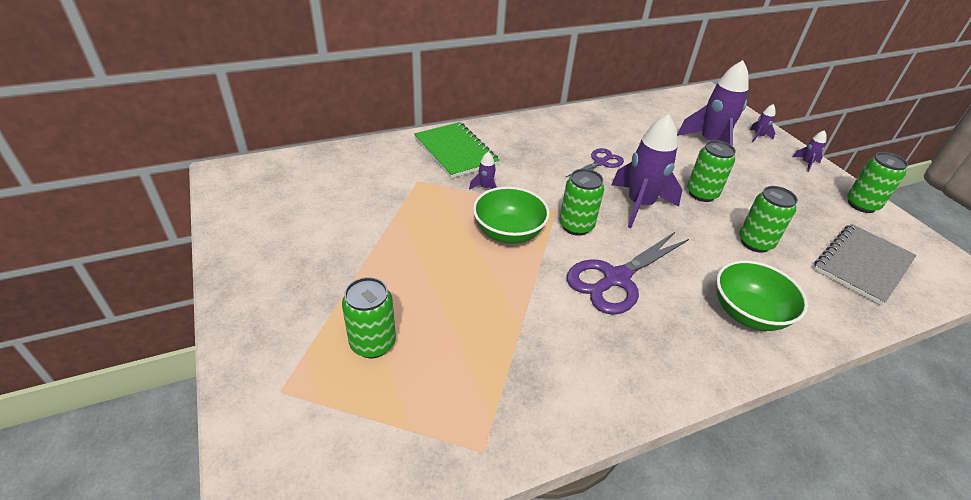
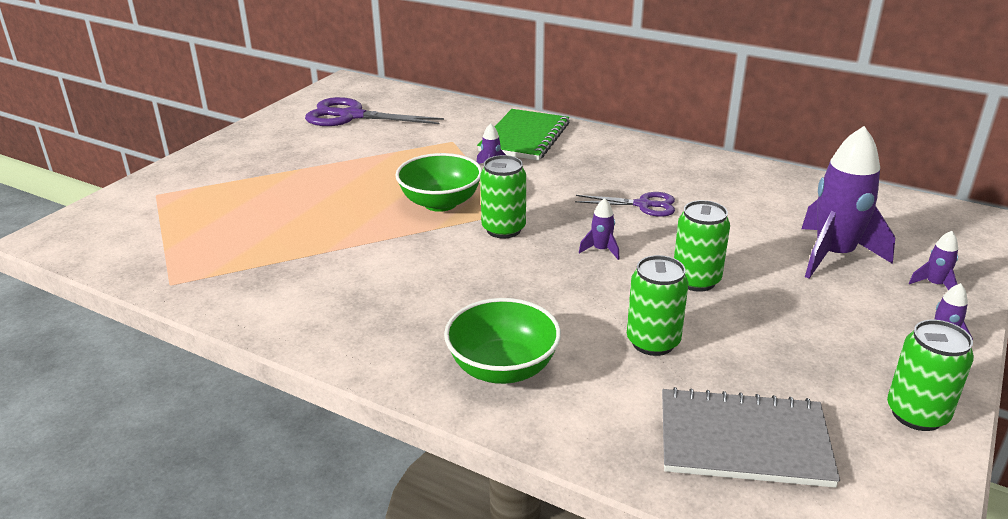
camera: 55 degrees right, 10 degrees down
(373, 343) = (232, 204): green can -> none
(616, 279) = (450, 275): purple scissors -> purple scissors (352, 116)
(639, 205) = (601, 250): purple rocket -> purple rocket, size x0.43

